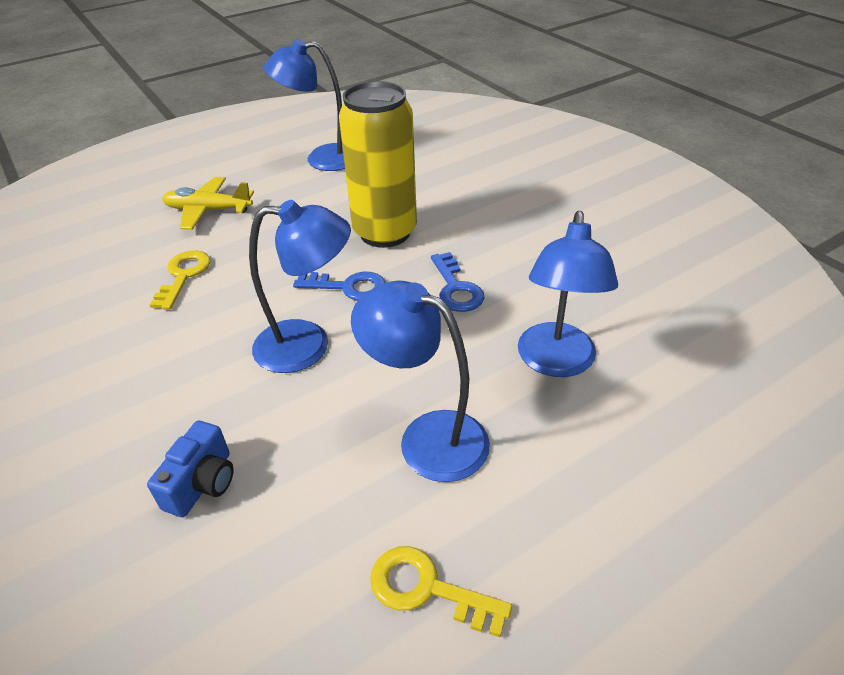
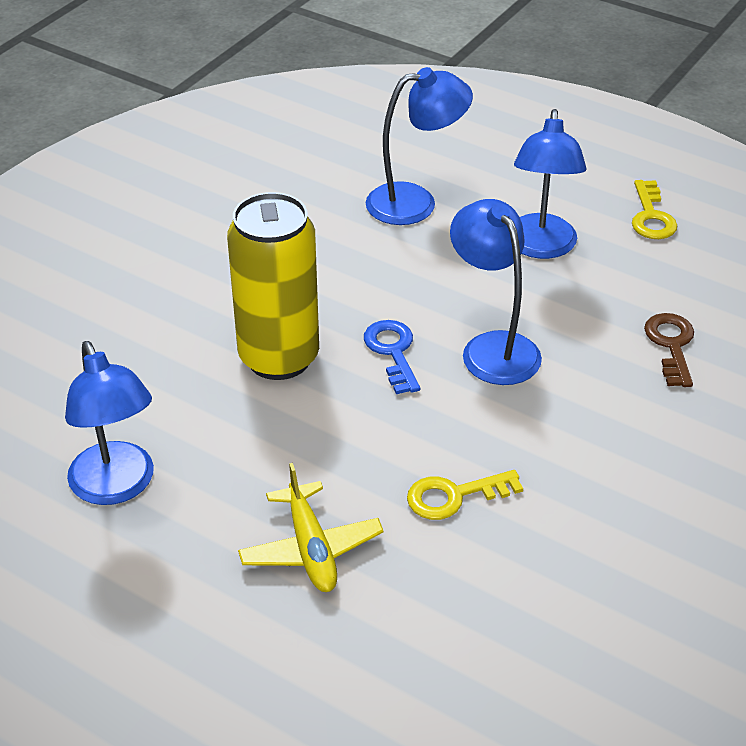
camera: 115 degrees left, 0 degrees up
(202, 483) = (671, 345): blue camera -> brown key
(456, 288) = (351, 278): blue key -> none

